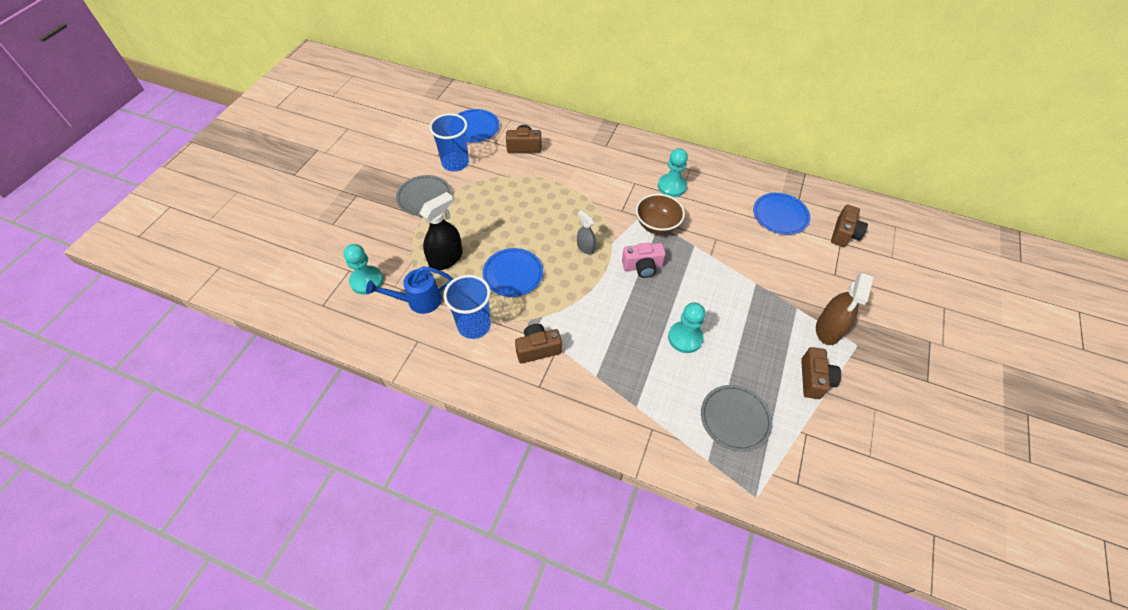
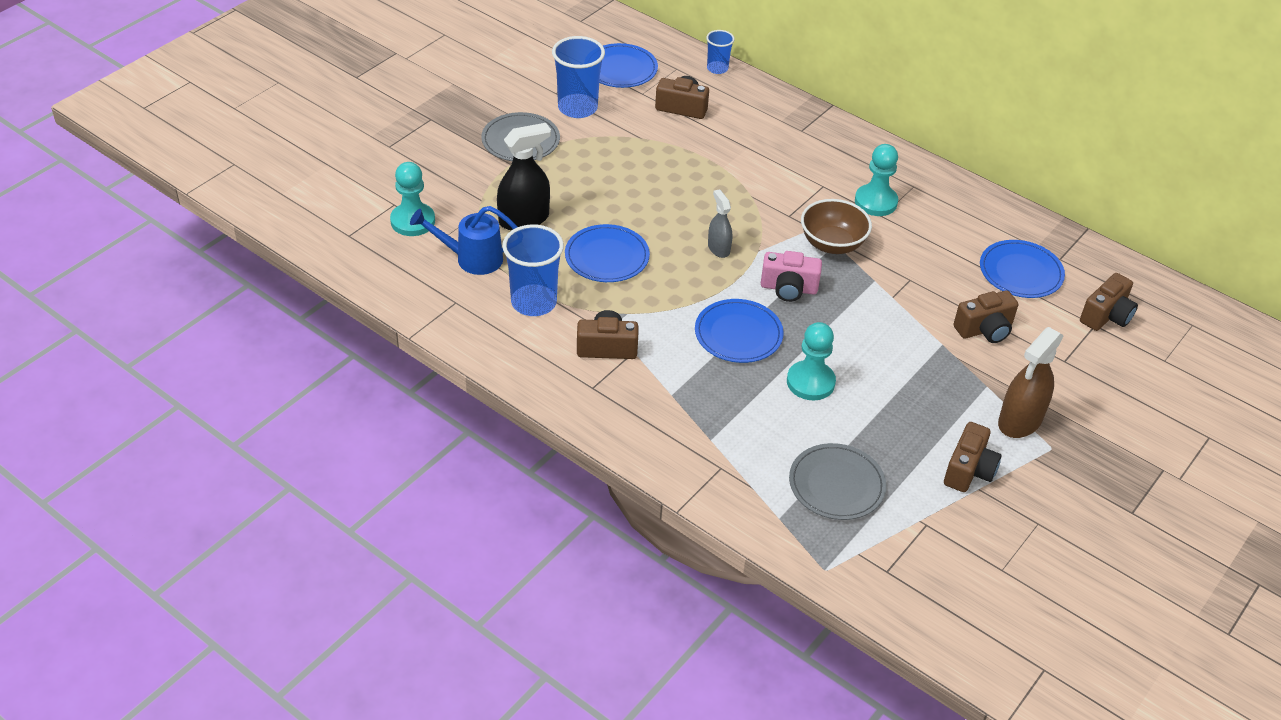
camera: 15 degrees right, 10 degrees down
(537, 113) = (717, 68): none -> blue cup
(623, 312) = (738, 334): none -> blue plate
(777, 264) = (985, 330): none -> brown camera

